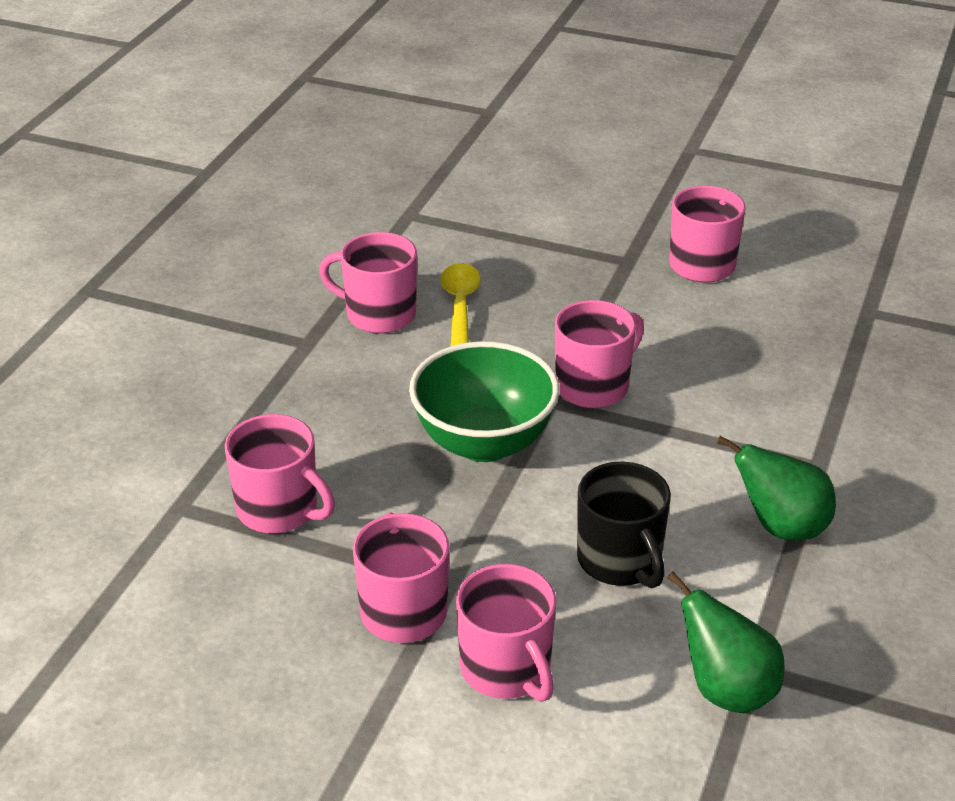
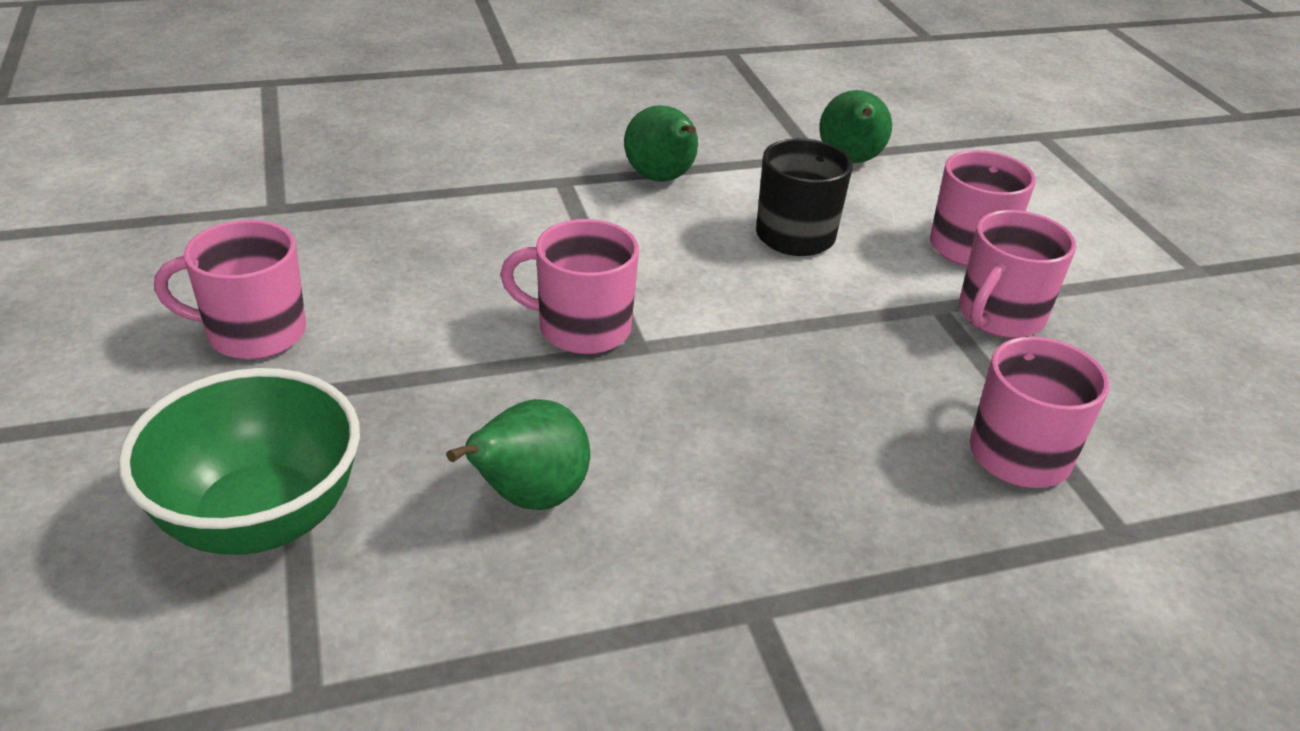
camera: 130 degrees left, 0 degrees up
(378, 314) = (621, 570): pink mug -> none
(460, 307) = (529, 497): yellow spoon -> green pear
(484, 443) = (752, 363): green bowl -> green bowl (260, 518)

